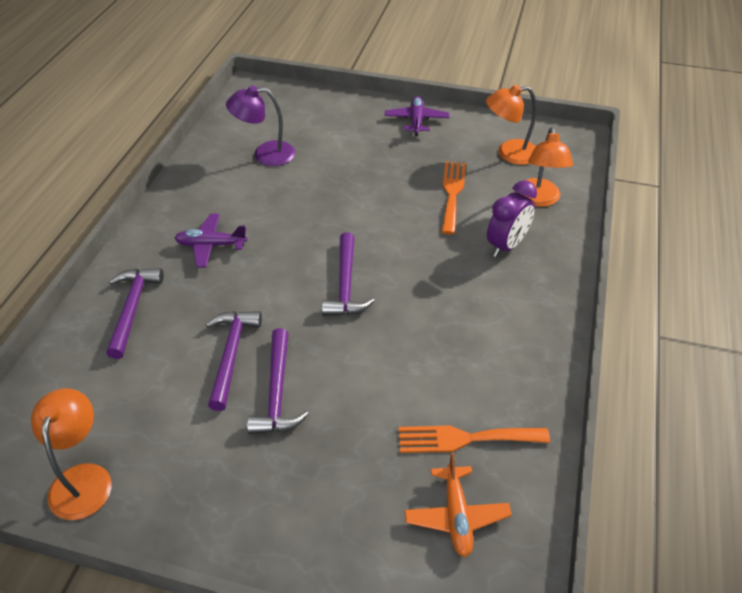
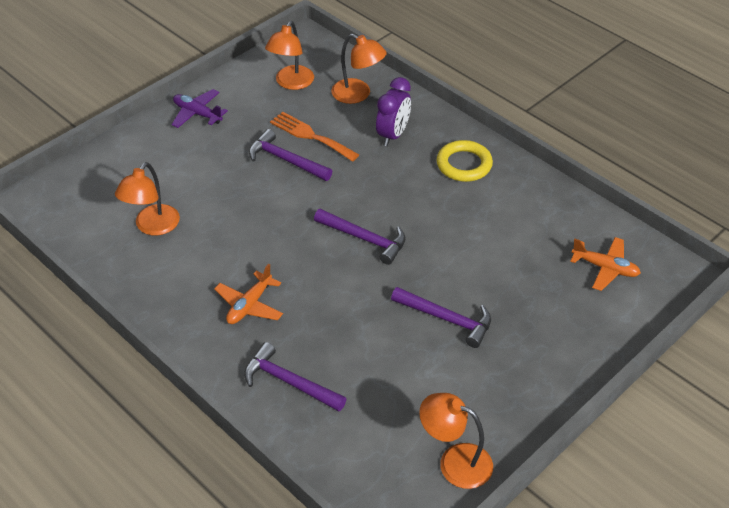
camera: 60 degrees left, 0 degrees up
(211, 245) = (249, 305): purple plane -> orange plane
(231, 355) = (390, 333): purple hammer -> purple hammer (286, 160)
(265, 154) = (152, 227): purple lamp -> orange lamp
(465, 438) = (551, 237): orange fork -> none
(506, 246) = (393, 135): purple clock -> purple clock turned 45 degrees clockwise
(514, 316) = (464, 164): none -> yellow ring

